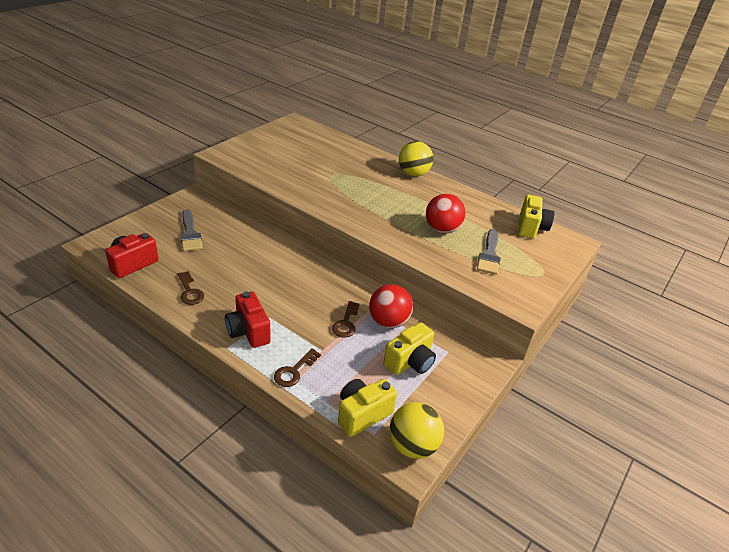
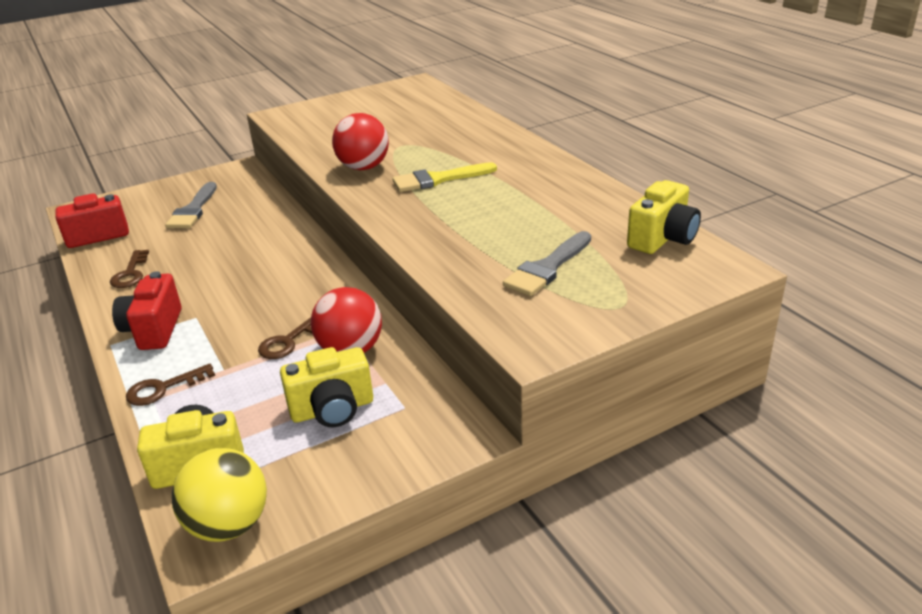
camera: 30 degrees right, 5 degrees down
(377, 199) = (438, 179): none -> yellow brush
(413, 174) = (528, 152): yellow ball -> none
(442, 229) = (501, 226): red ball -> red ball (363, 167)

